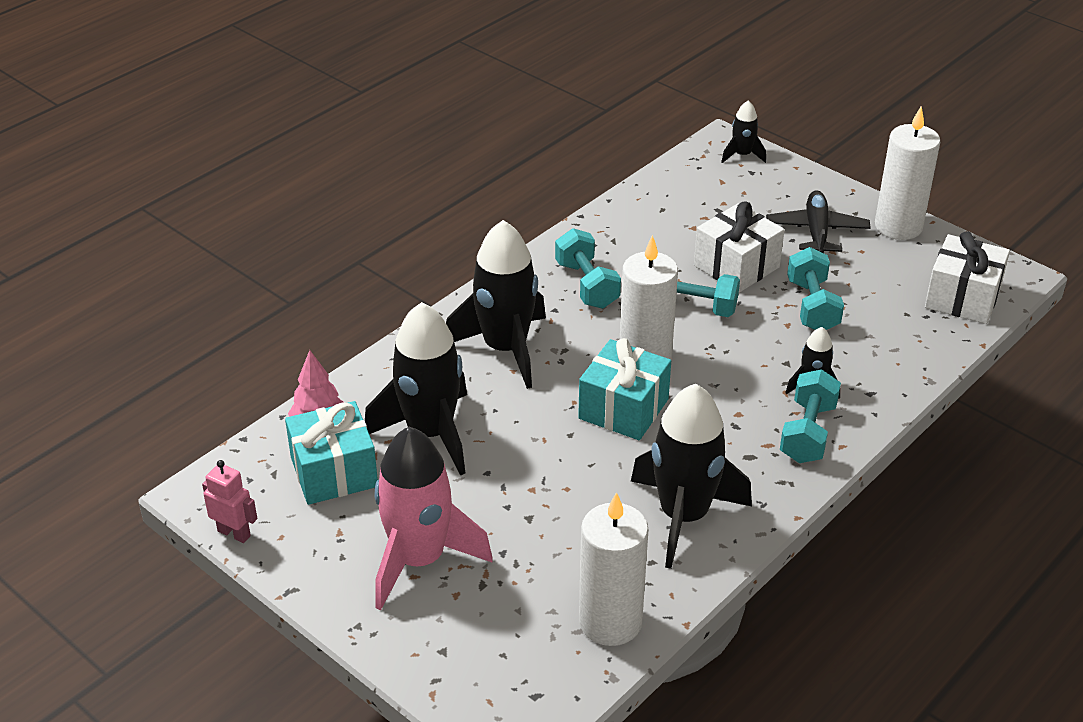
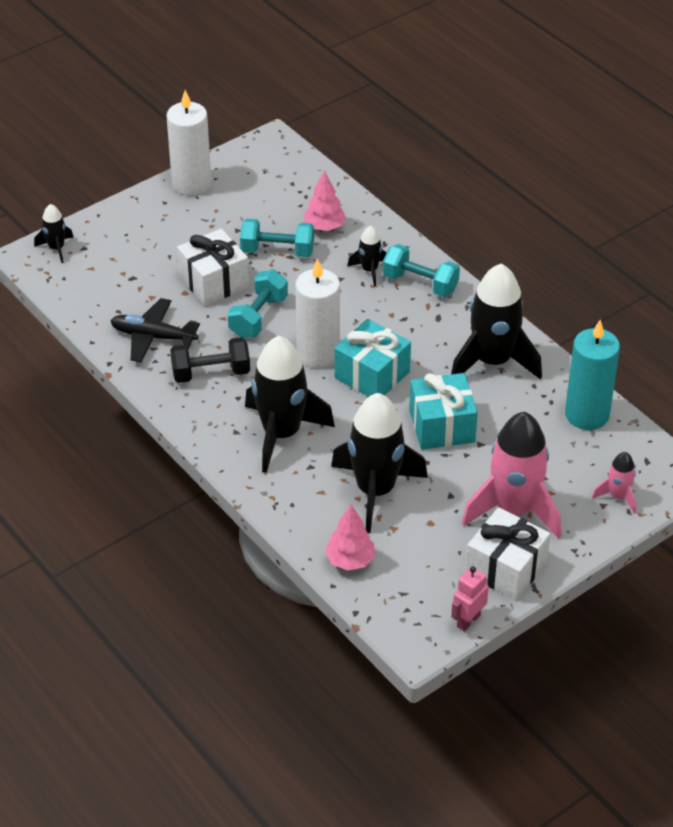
camera: 80 degrees left, 5 degrees up
(334, 472) = (409, 554): turquoise gift -> turquoise gift (442, 426)
(460, 666) = (618, 496): none -> pink rocket
(587, 285) = (211, 373): turquoise dumbbell -> black dumbbell
(610, 622) = (587, 414): white candle -> turquoise candle
(816, 231) = (182, 228): black plane -> black plane (153, 337)
(875, 338) = (324, 227): none -> pink tree
(962, 298) = (290, 173): white gift -> white gift (506, 568)

